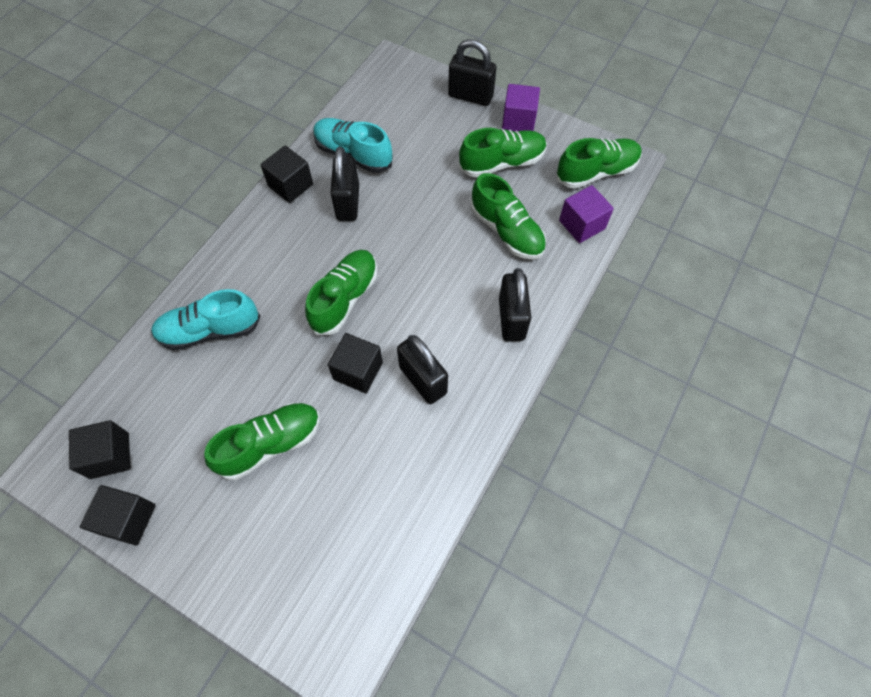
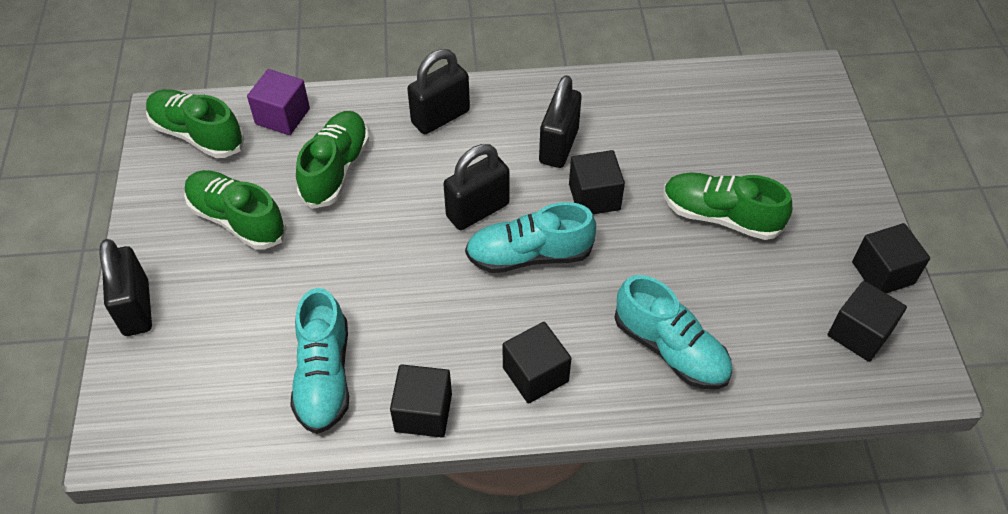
camera: 125 degrees left, 10 degrees down
(262, 249) = (535, 374): none -> black cube
(345, 298) = (529, 255): green shoe -> turquoise shoe
(348, 203) = (404, 332): black padlock -> black padlock (477, 210)
(518, 120) = (154, 238): purple cube -> none

